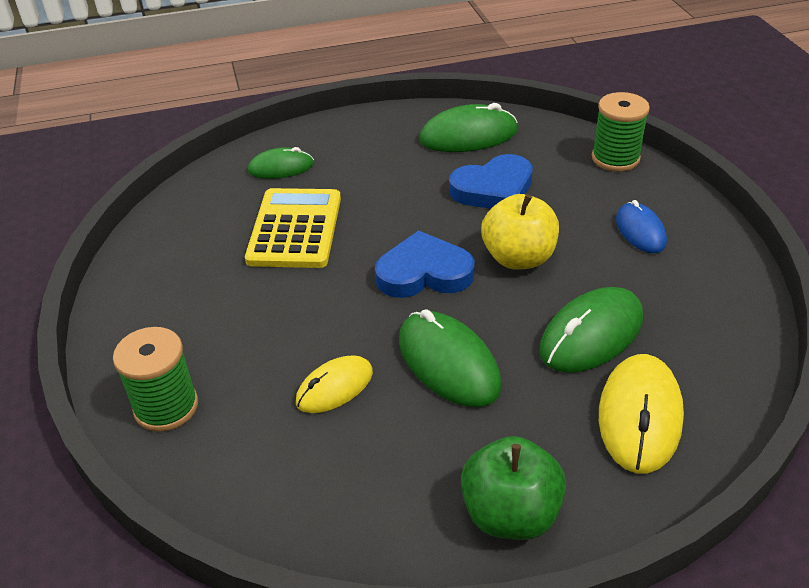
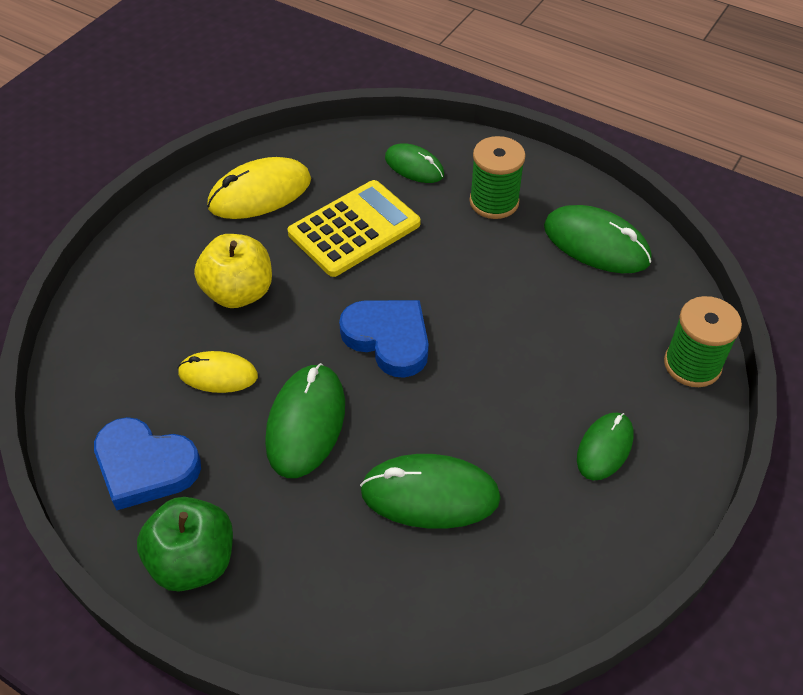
camera: 45 degrees right, 10 degrees up
(166, 407) = (118, 301): green spool -> green spool (494, 202)
(493, 189) = (542, 310): blue heart -> blue heart (145, 466)
(518, 258) = (471, 386): yellow apple -> yellow apple (239, 292)
(640, 231) = (604, 448): blue mouse -> green mouse
(640, 416) = (367, 585): yellow mouse -> yellow mouse (260, 193)

